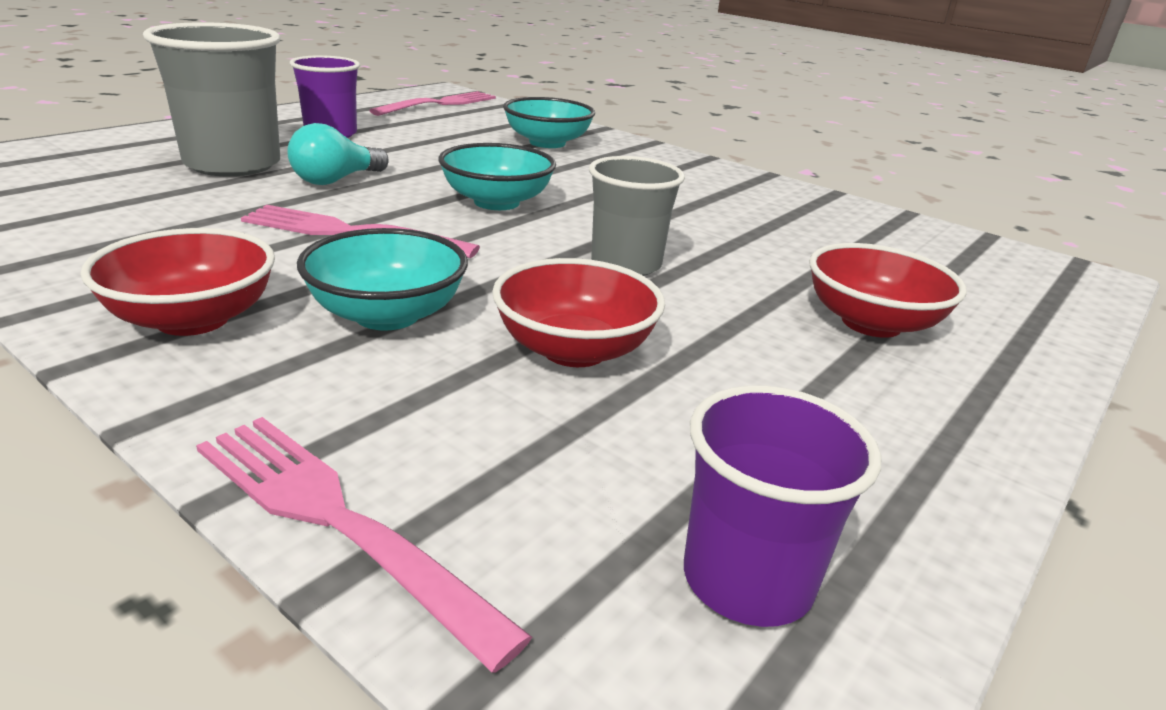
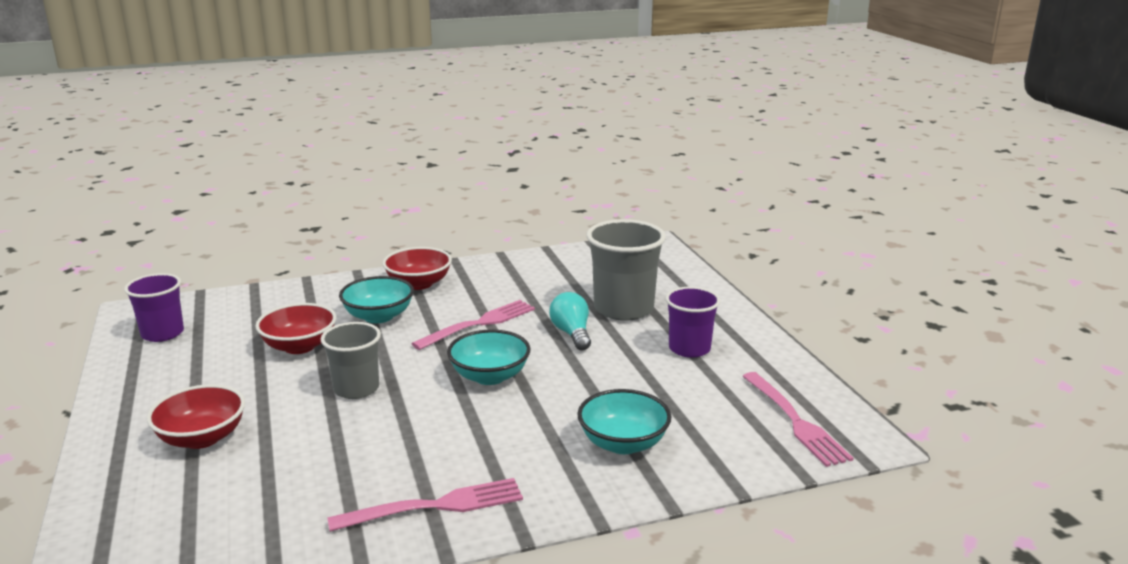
camera: 125 degrees right, 5 degrees down
(338, 521) = (273, 290): pink fork -> pink fork (435, 506)

